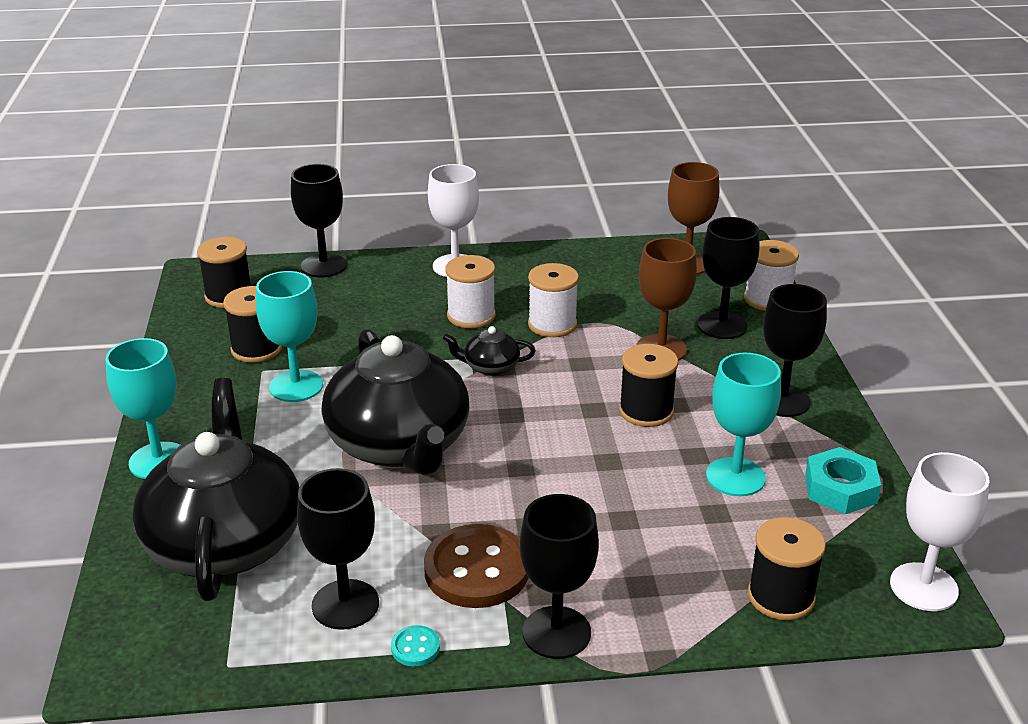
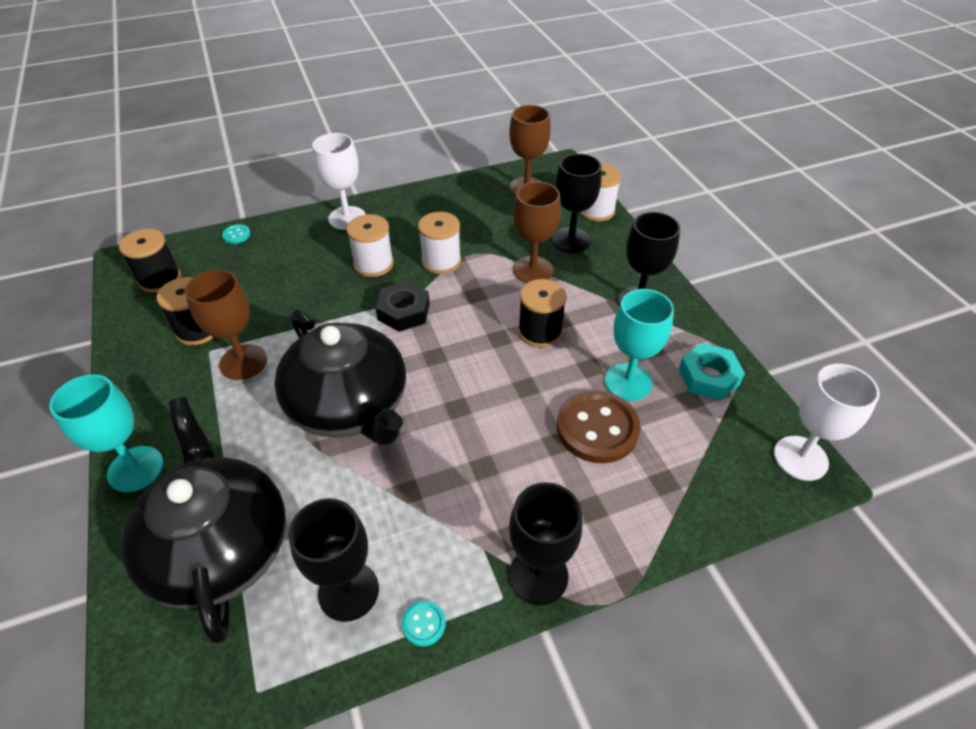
camera: 15 degrees left, 15 degrees up
(296, 386) = (243, 362): turquoise goblet -> brown goblet
(324, 266) = (236, 235): black goblet -> turquoise button
(477, 569) = (452, 524): brown button -> brown button (597, 428)
(490, 367) = (403, 312): black teapot -> black nut
(781, 597) = (701, 493): black spool -> none

